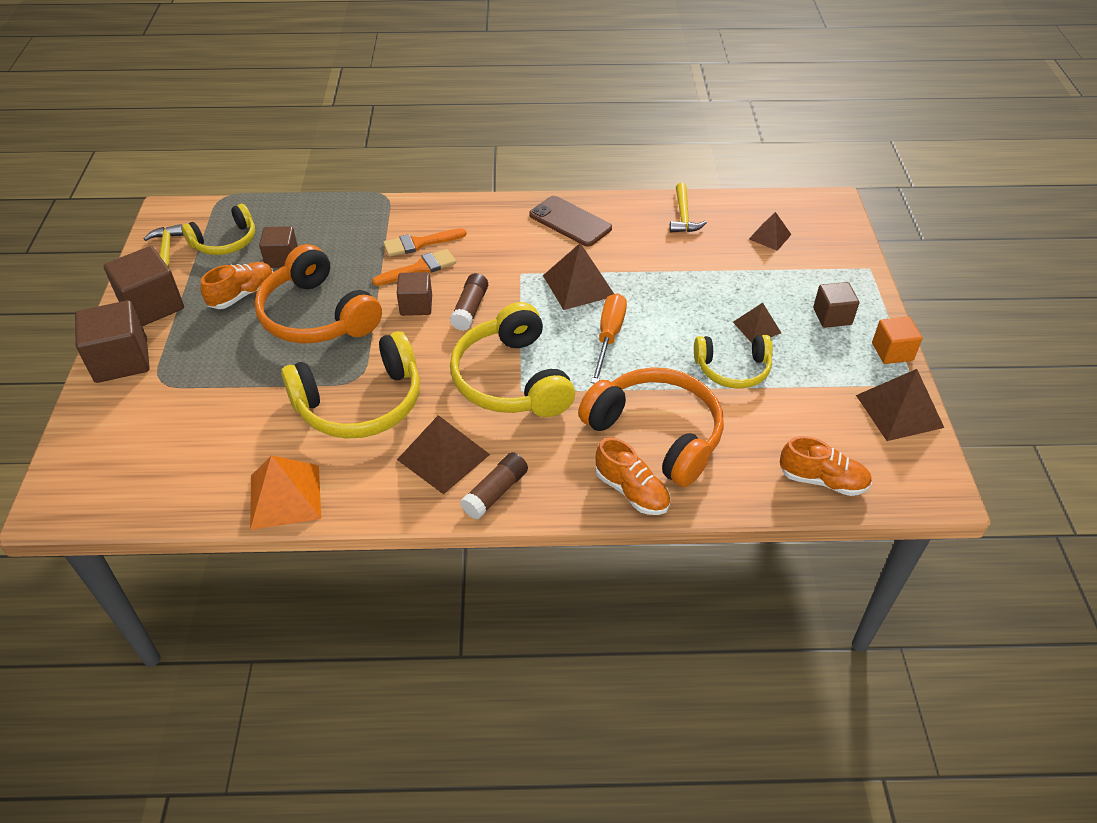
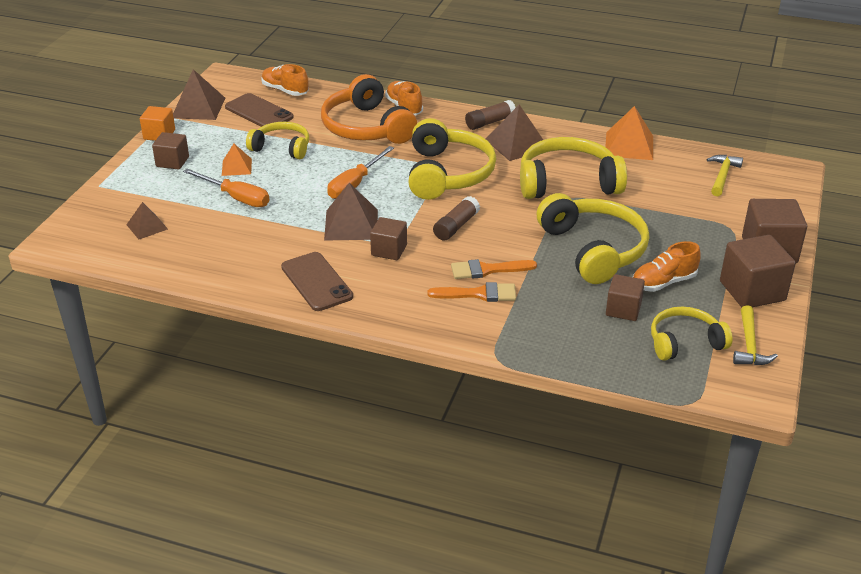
camera: 160 degrees left, 10 degrees down
(317, 316) = (593, 249): orange headphones -> yellow headphones
(416, 305) = (502, 239): brown cube -> brown cube (389, 250)
(683, 216) = (203, 262): yellow hammer -> yellow hammer (722, 176)
(719, 288) = (236, 197): none -> orange screwdriver
(756, 327) = (236, 167): brown pyramid -> orange pyramid
(816, 424) = (259, 112): none -> brown phone

